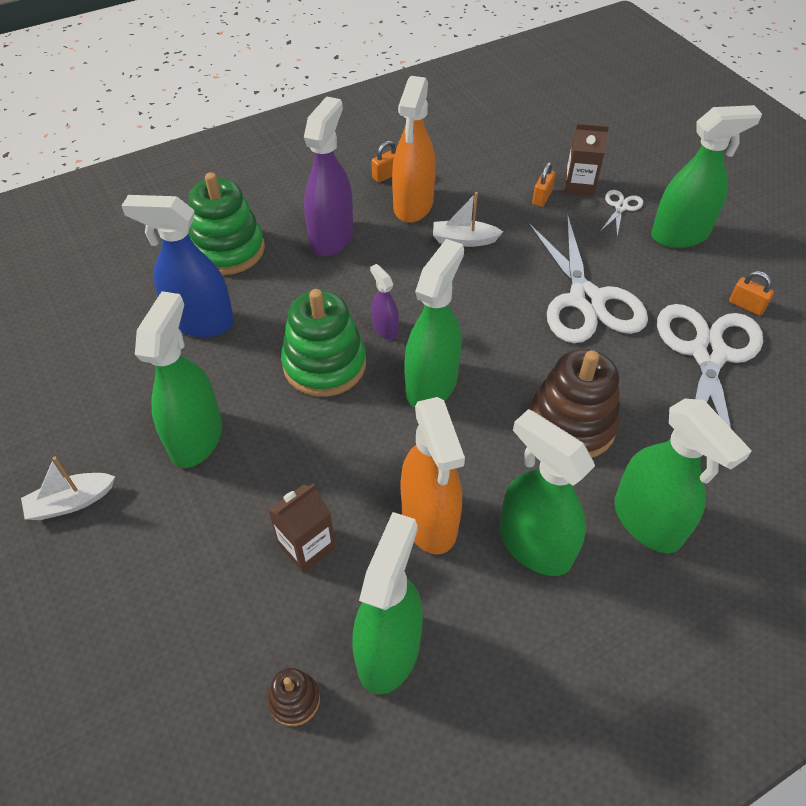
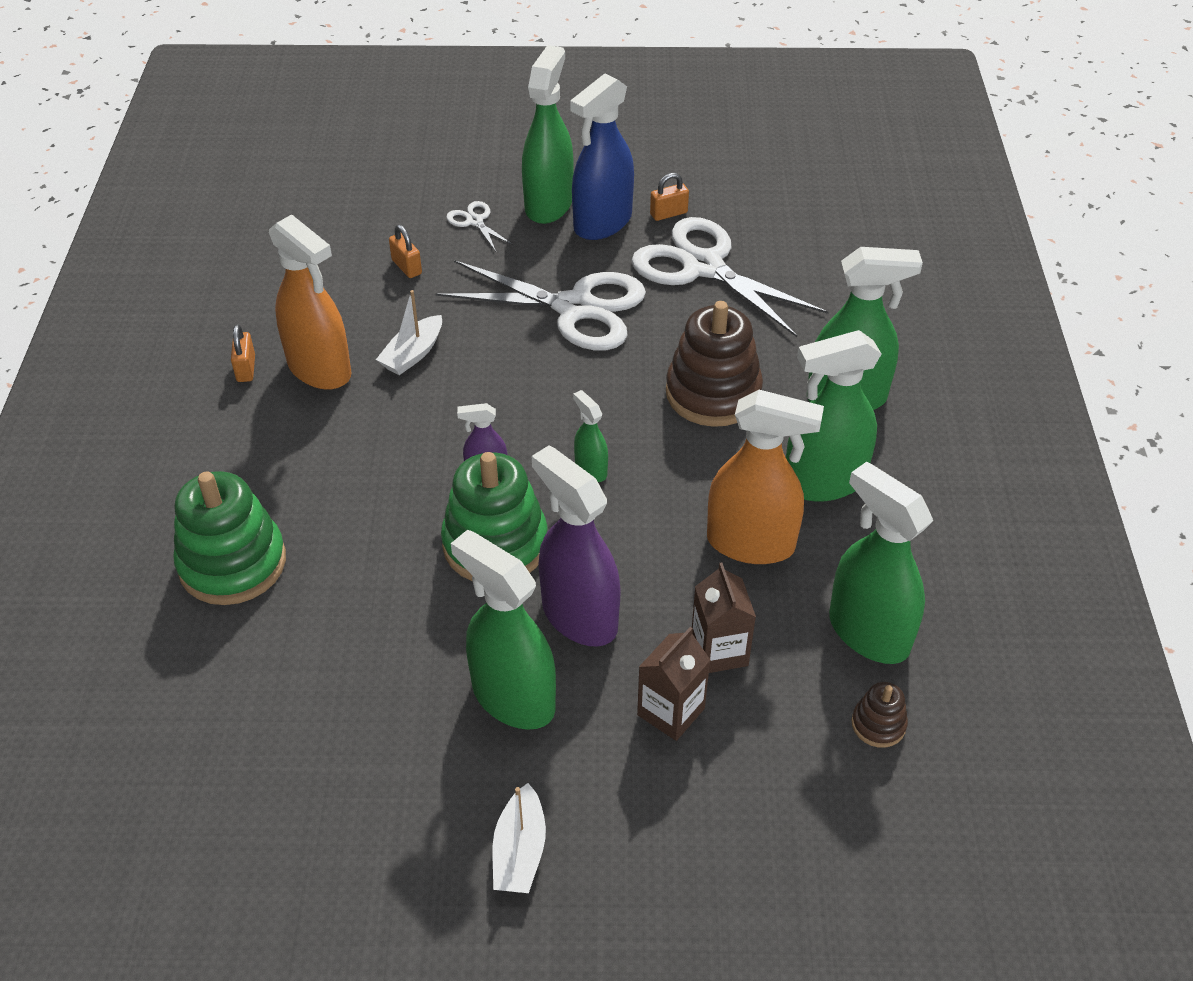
camera: 60 degrees left, 5 degrees down
(201, 322) = (335, 633): blue spray bottle -> blue spray bottle (602, 223)
(332, 238) = (305, 459): purple spray bottle -> purple spray bottle (579, 616)
(431, 384) = (590, 469): green spray bottle -> green spray bottle, size x0.49
(579, 185) = (416, 232): brown carton -> brown carton (671, 711)

